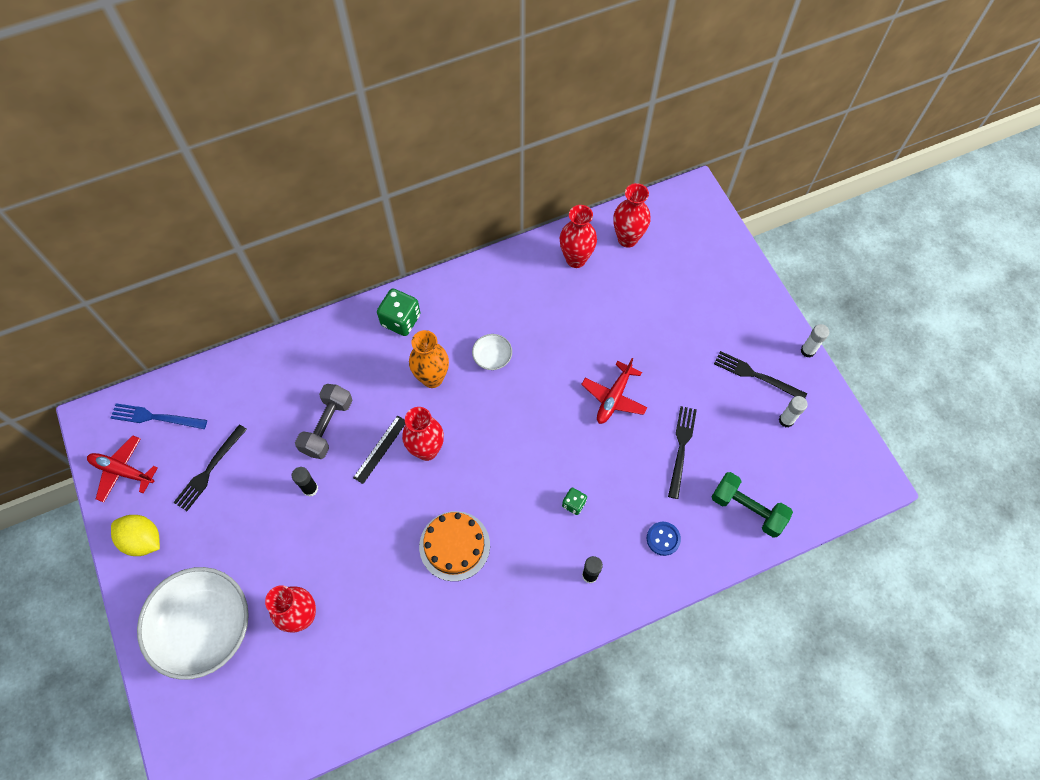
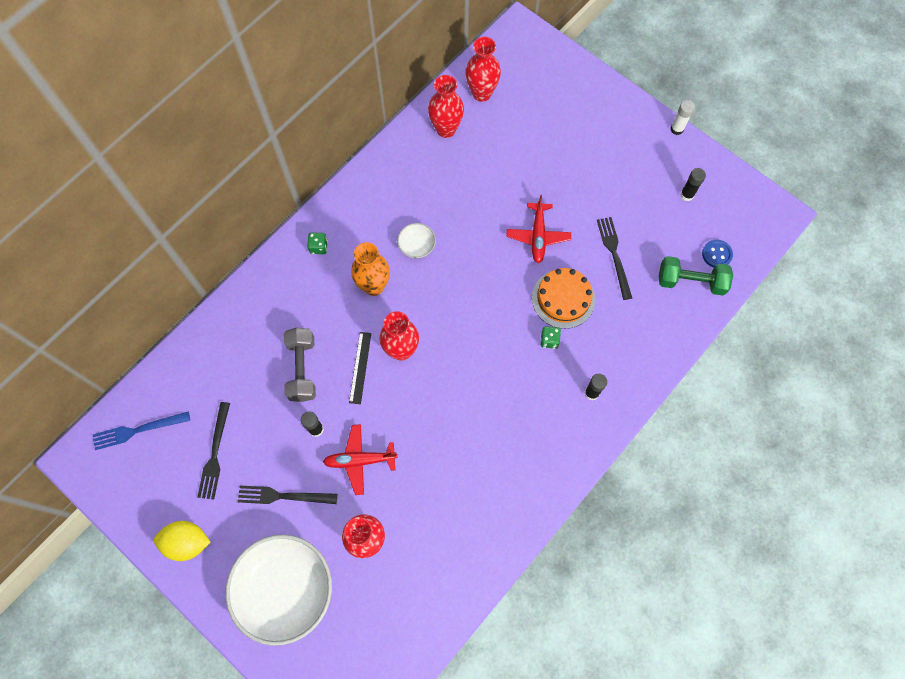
camera: 25 degrees left, 5 degrees up
(122, 471) = (133, 491): red plane -> red plane (360, 460)
(401, 320) = (318, 247): green dice -> green dice, size x0.55
(454, 545) = (467, 420): orange cake -> orange cake (563, 298)
(663, 539) = (636, 336): blue button -> blue button (716, 254)
(756, 375) = (645, 167): black fork -> black fork (283, 496)
(786, 420) = (687, 195): white glue stick -> black glue stick

